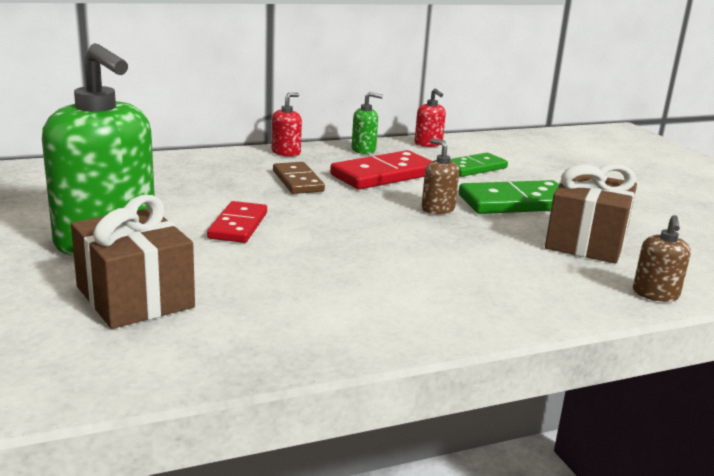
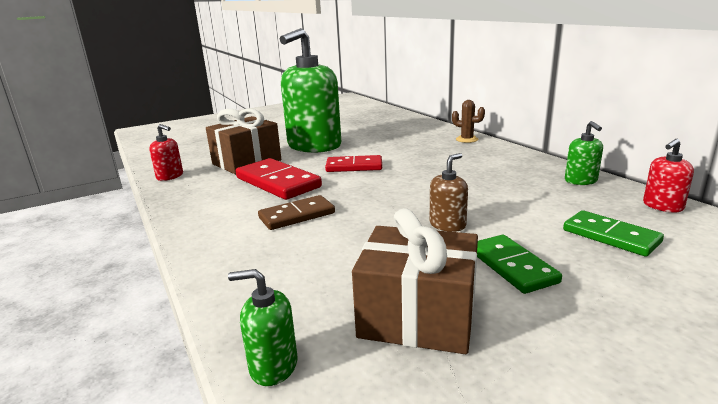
camera: 85 degrees right, 0 degrees up
(194, 159) = (467, 139): none -> brown cactus
(286, 152) = (523, 158): red soap dispenser -> red soap dispenser (170, 176)
(297, 181) = (458, 169): brown domino -> brown domino (297, 215)
(384, 175) = (516, 195): red domino -> red domino (277, 182)
(516, 203) = (512, 266): green domino -> green domino, size x0.66
(655, 294) = (273, 366): brown soap dispenser -> green soap dispenser

